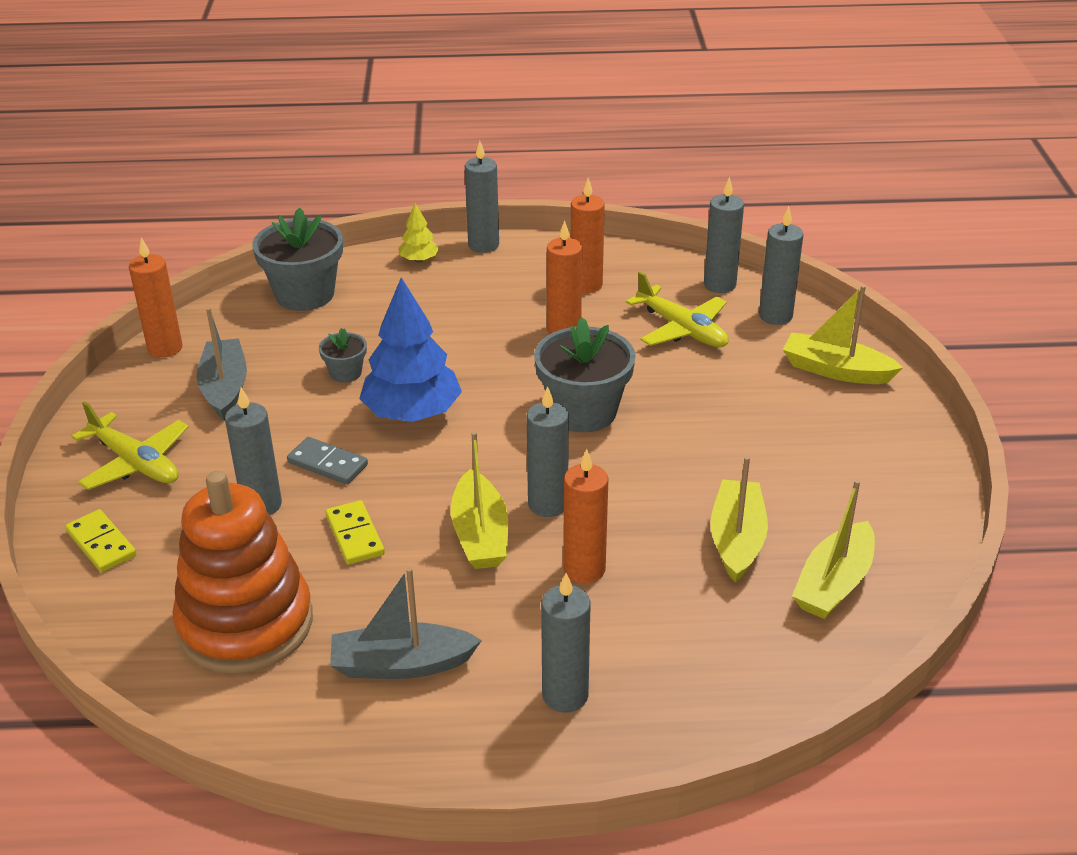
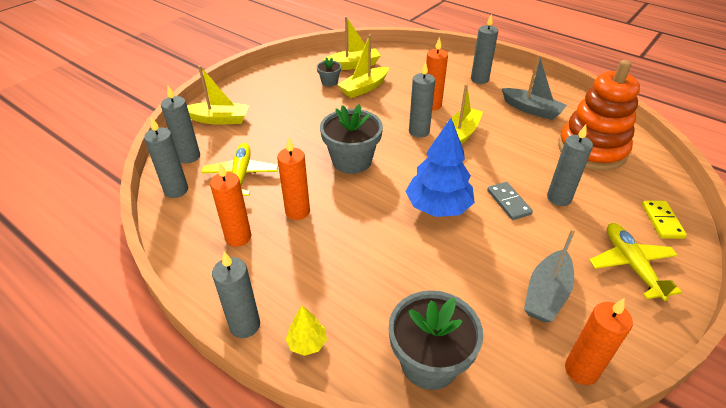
camera: 140 degrees left, 5 degrees up
(345, 373) = (455, 258): grey flower pot -> grey flower pot (329, 82)
(354, 535) = (518, 161): yellow domino -> none
(836, 370) = (219, 119): yellow boat -> yellow boat turned 60 degrees counterclockwise

